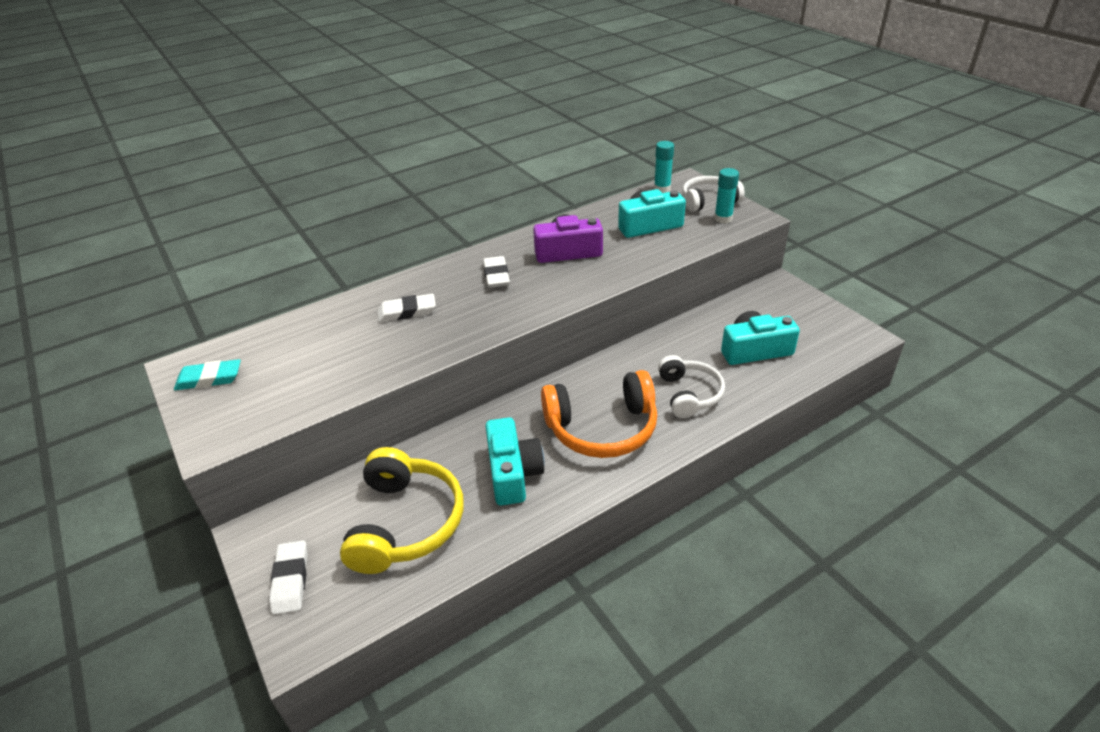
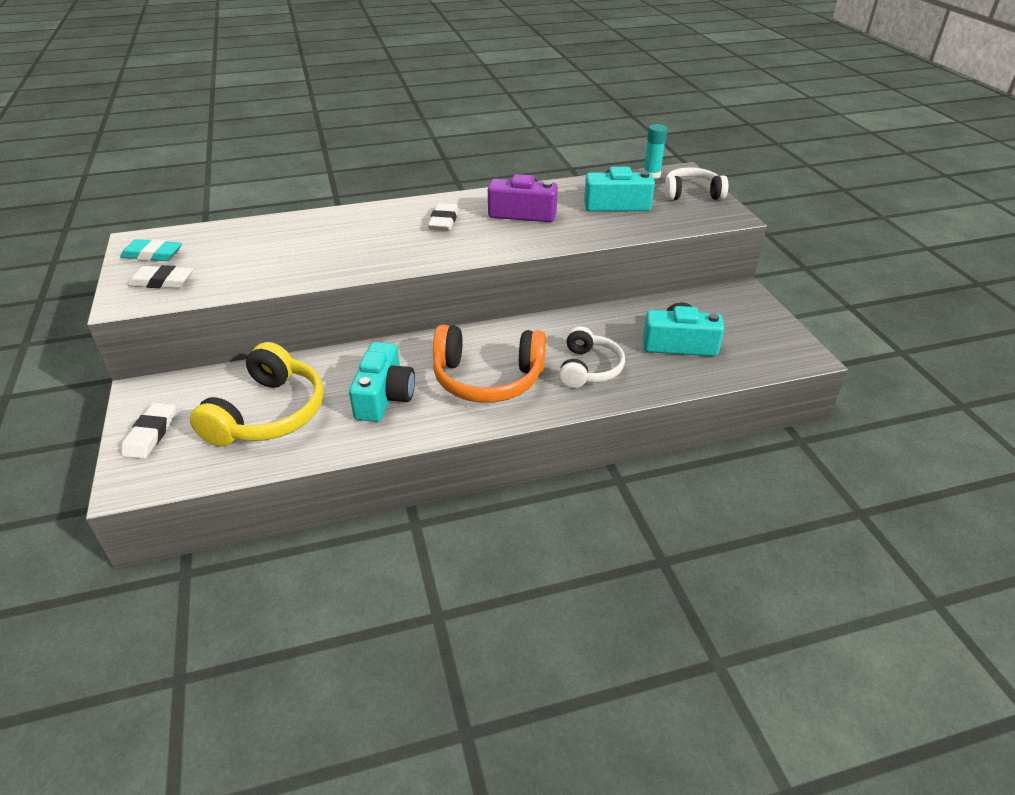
camera: 15 degrees right, 0 degrees up
(407, 312) = (346, 235): white eraser -> white eraser (162, 281)
(723, 219) = (696, 211): turquoise glue stick -> none

